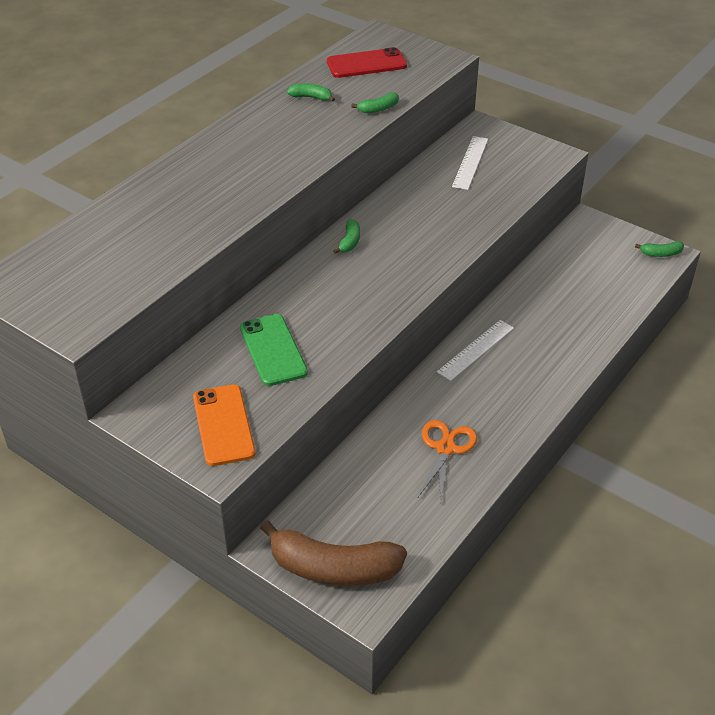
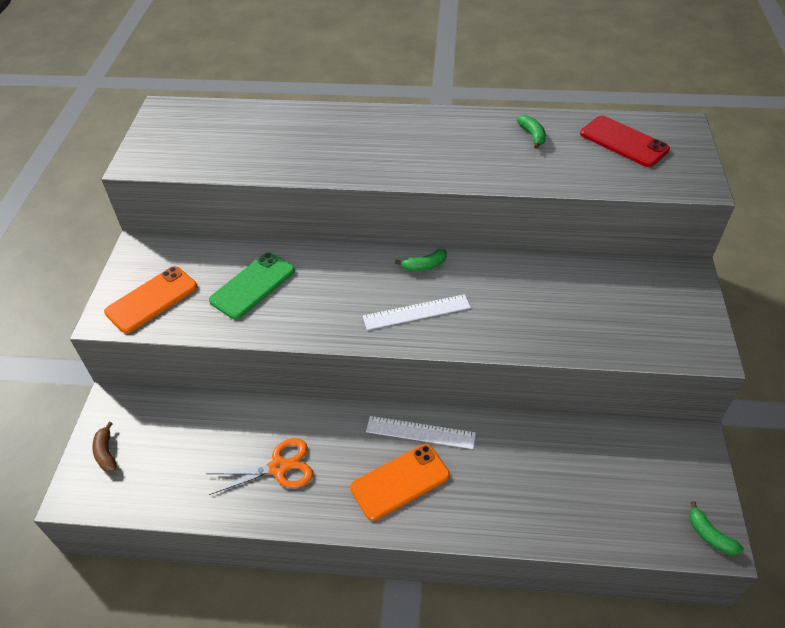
camera: 60 degrees right, 5 degrees up
(333, 568) = (106, 453): brown banana -> brown banana, size x0.43
(378, 109) = (560, 180): green banana -> none
(470, 162) = (620, 292): white ruler -> white ruler (416, 312)
(513, 381) = (400, 481): none -> orange phone

